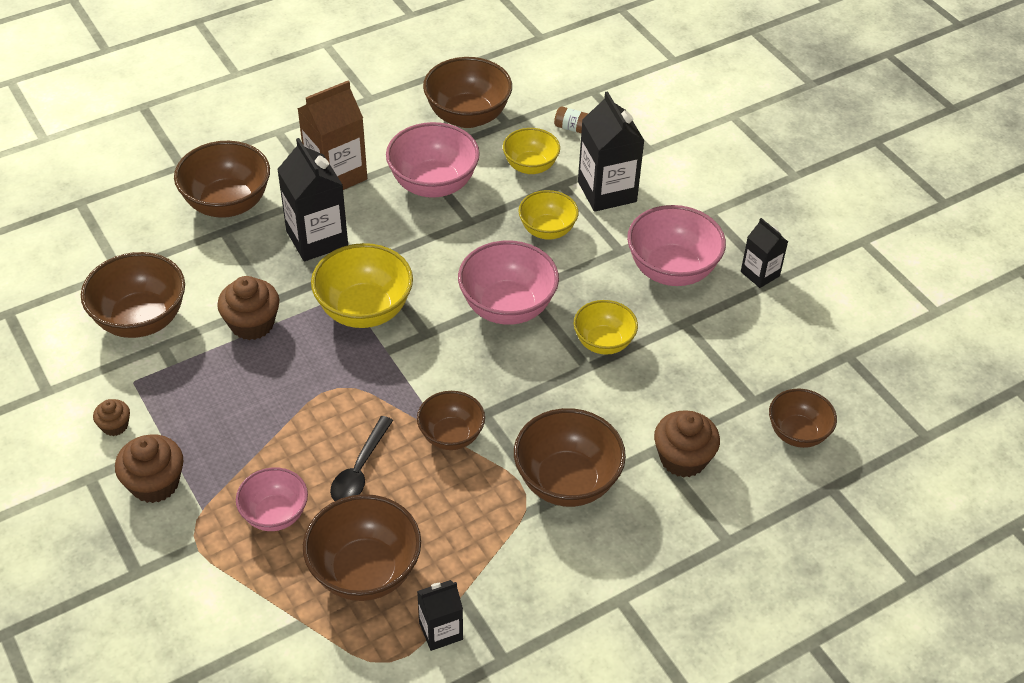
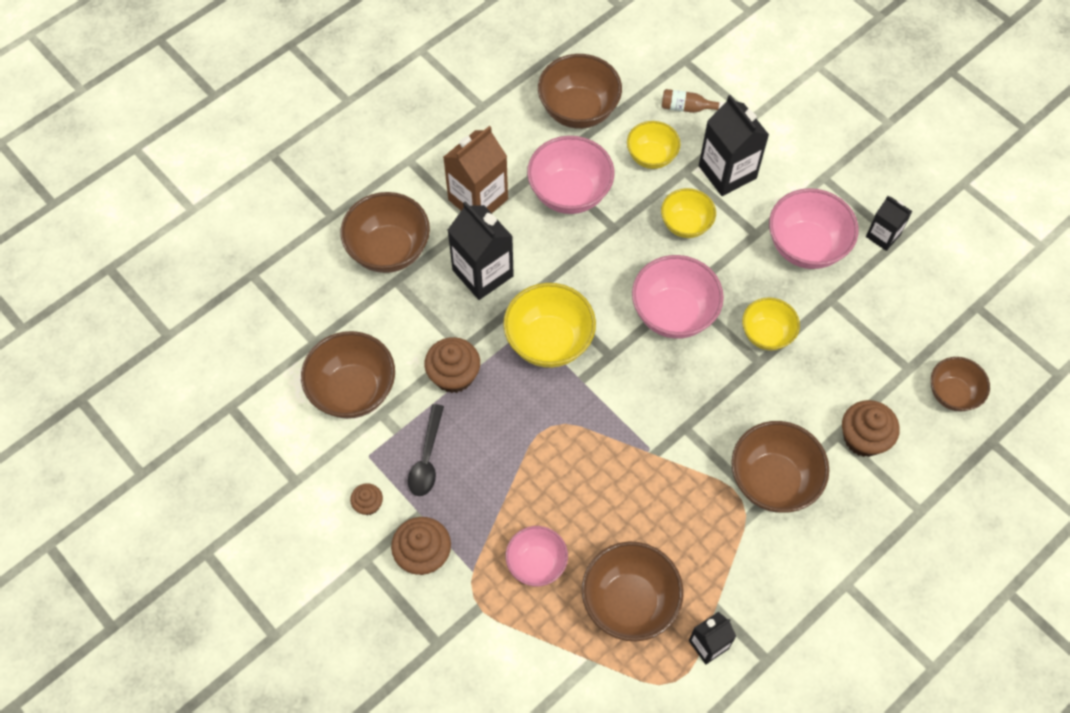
camera: 10 degrees left, 15 degrees up
(360, 469) = (594, 504): black spoon -> black spoon (427, 458)
(451, 436) = (662, 455): brown bowl -> none

